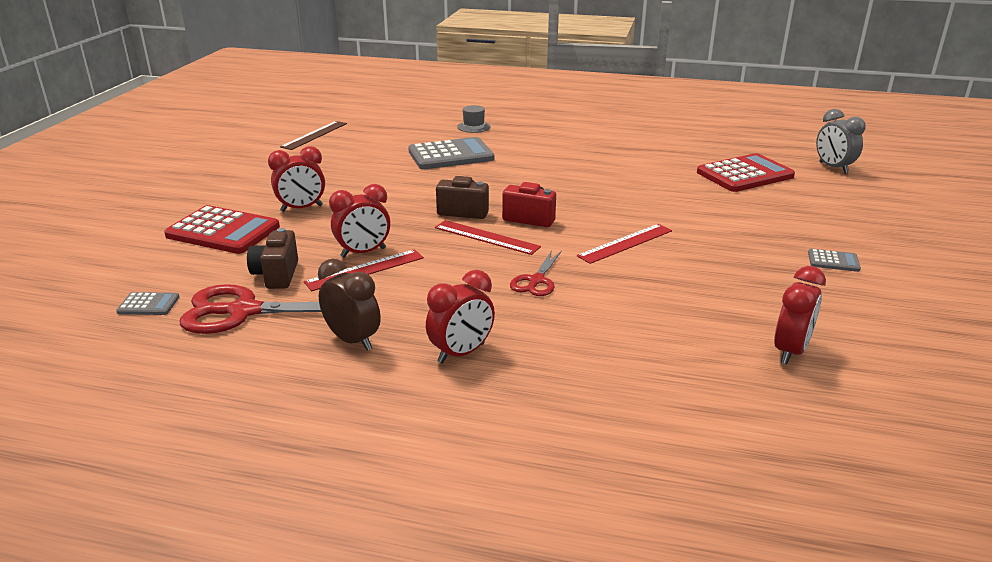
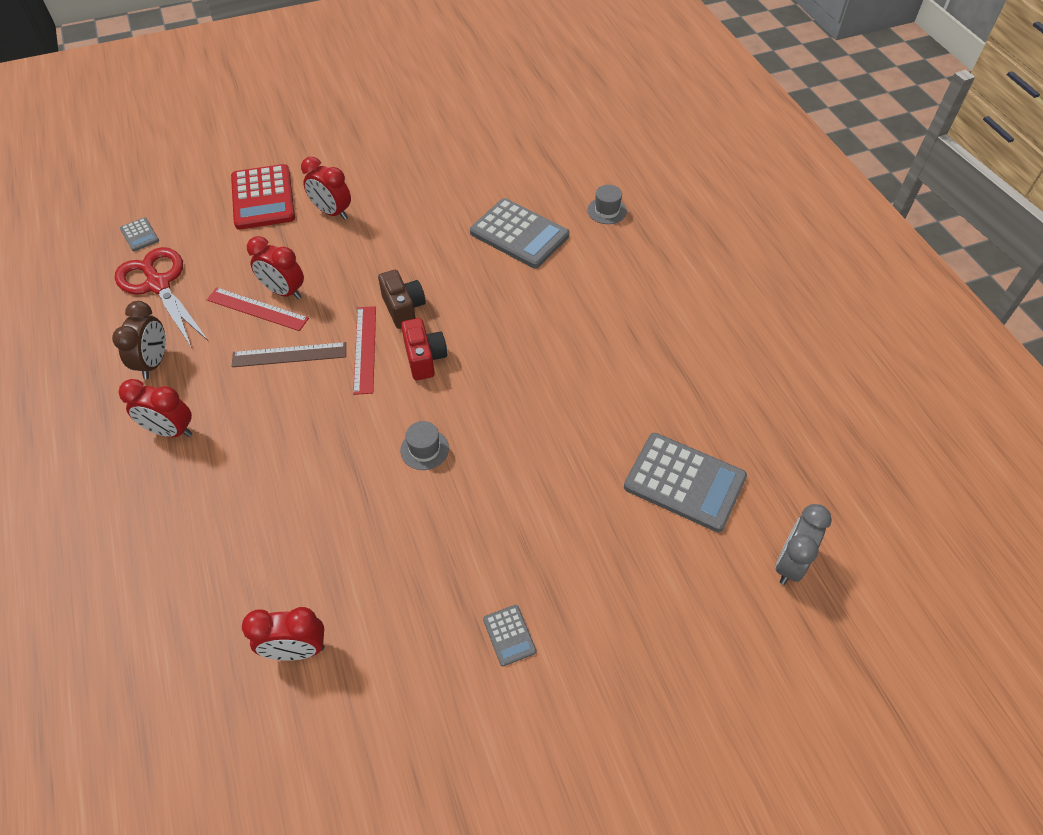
camera: 55 degrees right, 25 degrees up
(276, 275) = (218, 268): brown camera -> none
(314, 135) = (482, 127): brown ruler -> brown ruler (289, 355)
(536, 281) = (309, 420): red scissors -> none
(625, 243) = (424, 449): red ruler -> grey hat
(744, 174) = (684, 482): red calculator -> grey calculator

